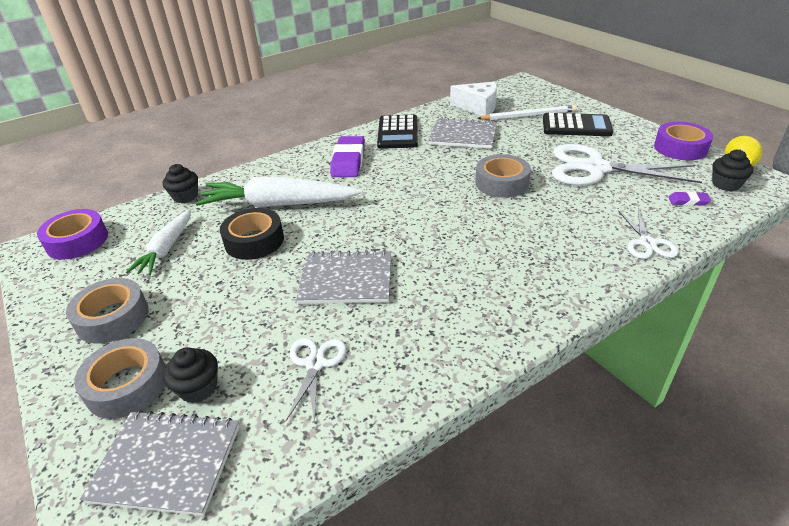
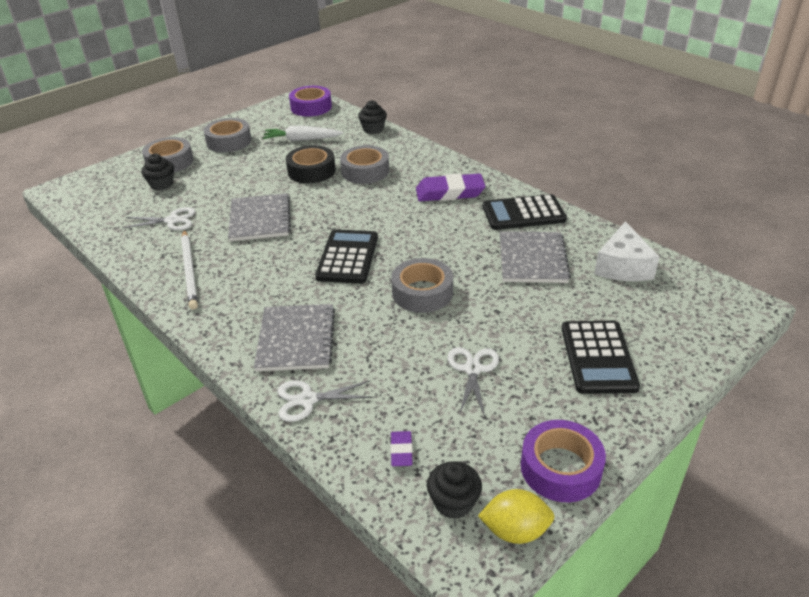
camera: 80 degrees right, 0 degrees up
(166, 463) = (110, 188): grey notebook -> grey notebook (296, 339)
(279, 204) = (365, 171): white carrot -> grey tape
(441, 219) = (347, 257): none -> black calculator
(529, 115) = (615, 312): white pencil -> white pencil (189, 271)
(595, 168) = (472, 369): white scissors -> white scissors, size x0.50

